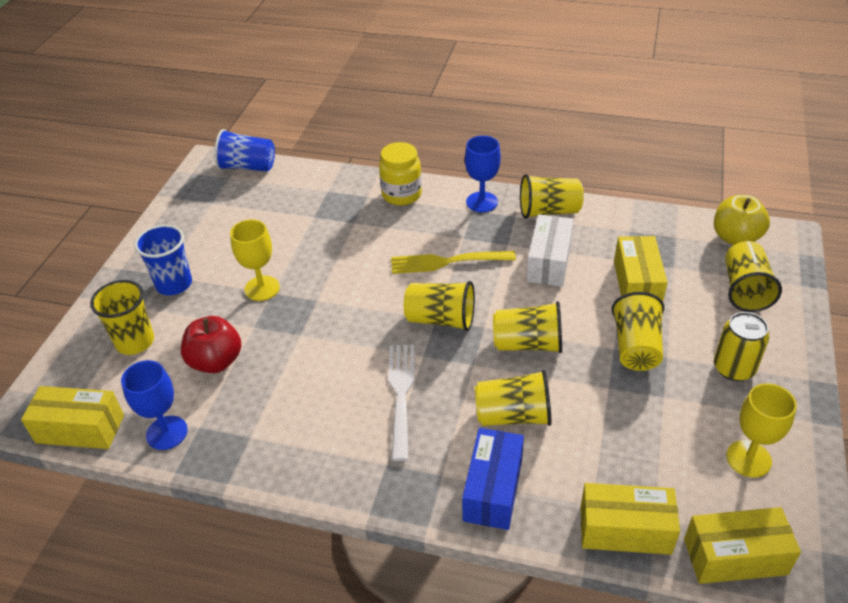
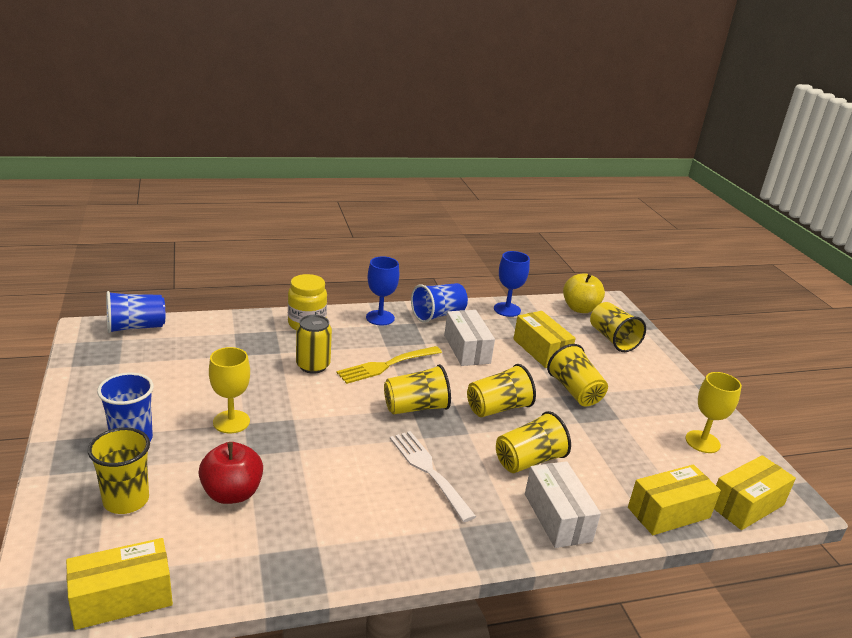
camera: 35 degrees left, 15 degrees down
(167, 433) = (228, 569): blue goblet -> blue goblet (507, 309)
(493, 489) = (557, 517): blue box -> white box
(549, 211) = (438, 315): yellow cup -> blue cup
(734, 368) = (646, 388): yellow can -> yellow can (313, 366)

